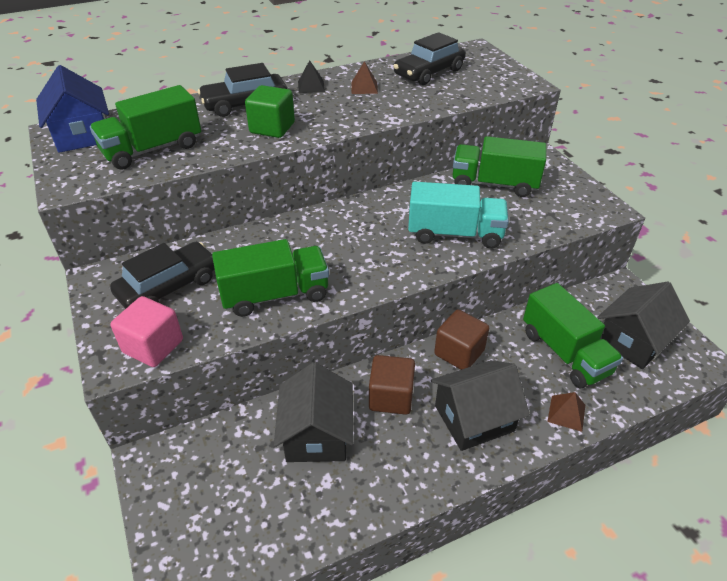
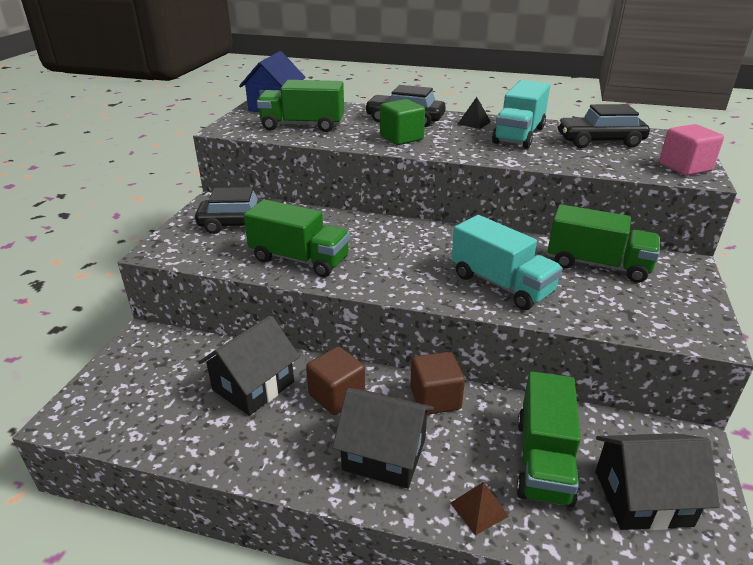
camera: 40 degrees right, 10 degrees down
(153, 346) = (188, 252): pink cube -> pink cube (684, 167)
(364, 87) = (519, 135): brown pyramid -> turquoise truck
(494, 184) = (597, 265): green truck -> green truck turned 150 degrees clockwise

